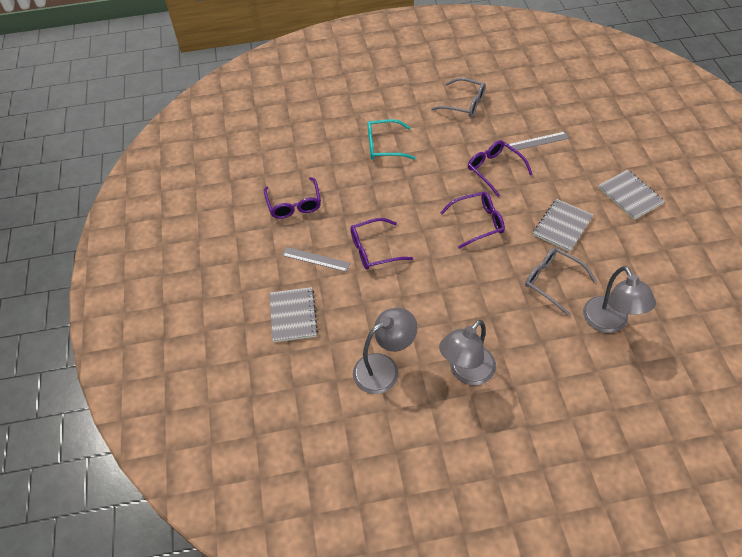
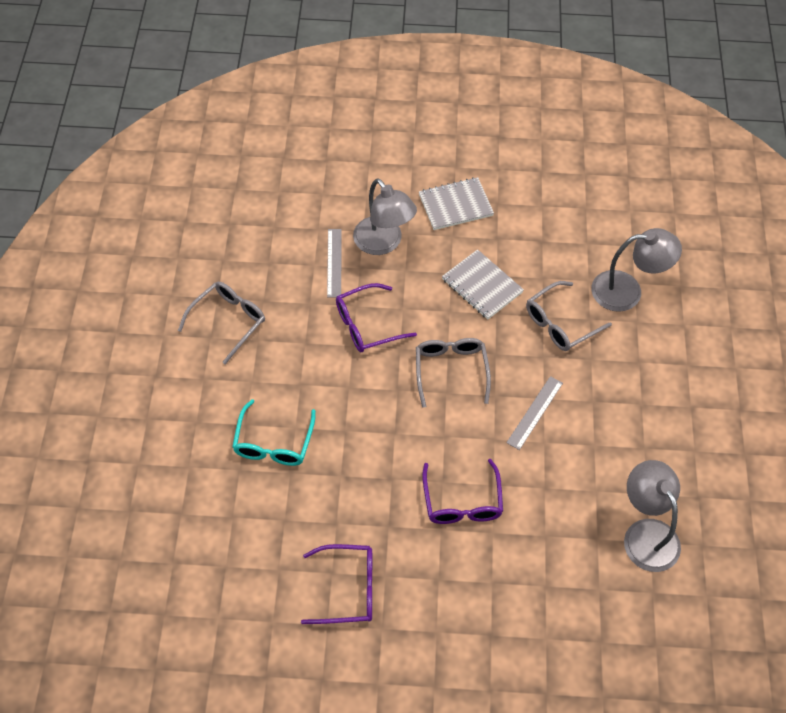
camera: 80 degrees left, 5 degrees up
(293, 315) = (546, 626): grey notebook -> none
(316, 259) = (458, 579): grey ruler -> grey ruler (535, 412)
(466, 372) = (666, 448): grey lamp -> grey lamp (383, 243)
(478, 223) = (451, 371): purple glasses -> grey glasses

